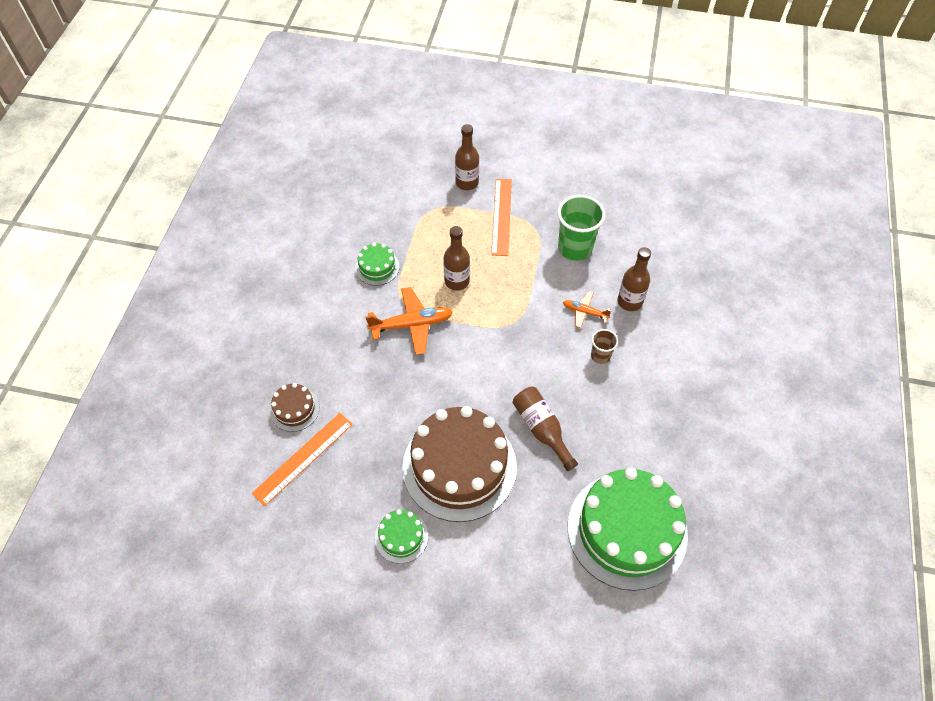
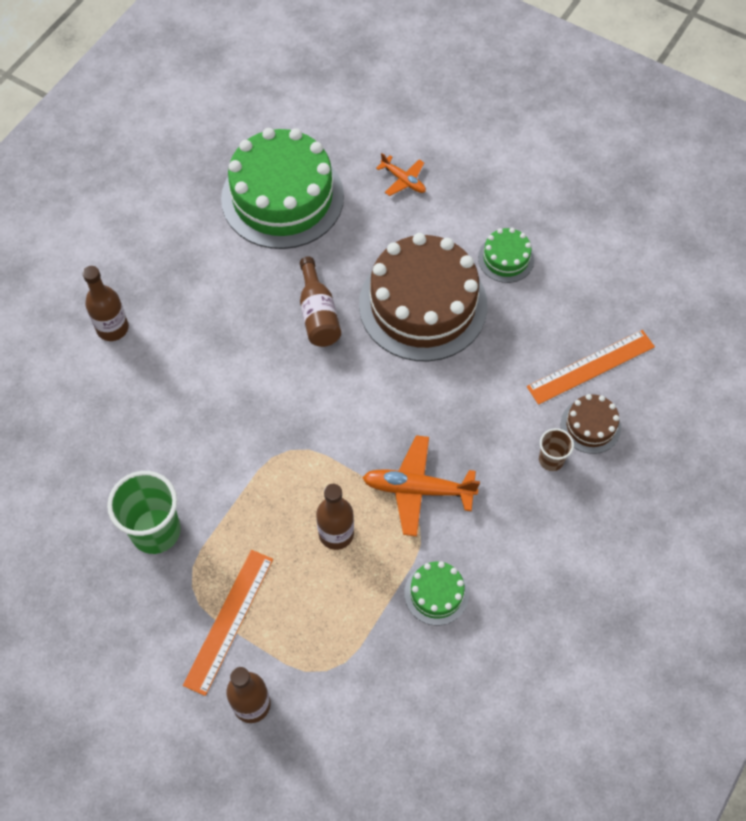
camera: 160 degrees left, 5 degrees up
(584, 312) = (195, 434): orange plane -> orange plane (403, 180)
(600, 356) = (208, 373): brown cup -> brown cup (551, 460)
(629, 302) = (132, 429): brown bottle -> brown bottle (112, 328)

